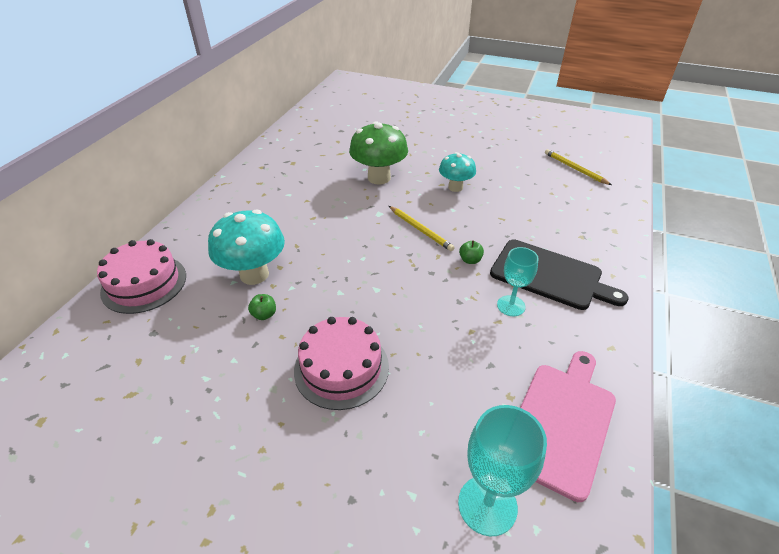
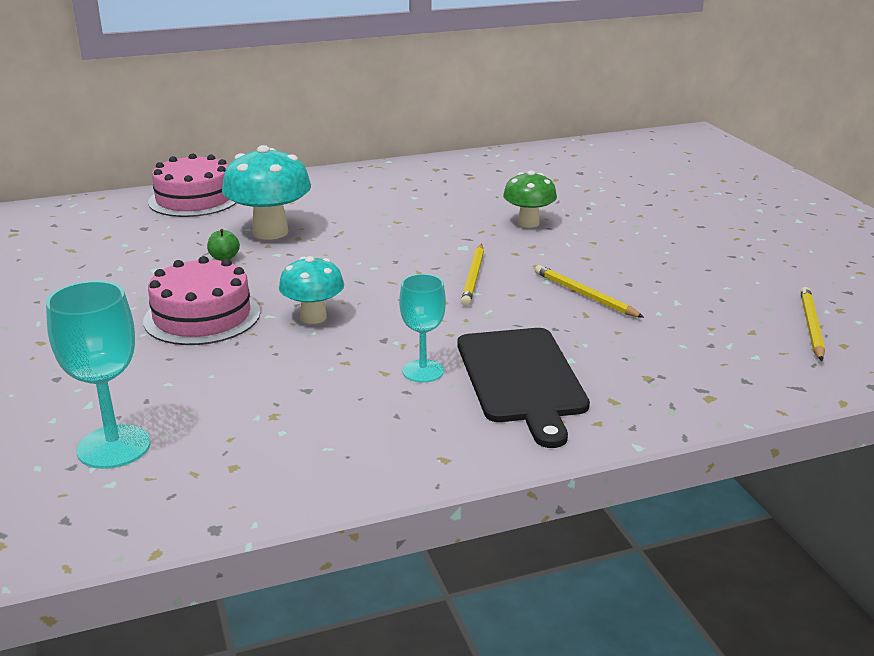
camera: 50 degrees right, 15 degrees down
(379, 178) = (528, 223): green mushroom -> green mushroom, size x0.63
(455, 187) = (595, 267): turquoise mushroom -> turquoise mushroom (313, 317)
(470, 260) = (466, 322): green apple -> none
(482, 207) = (584, 295): none -> yellow pencil
(561, 422) = (271, 458): pink cutting board -> none

